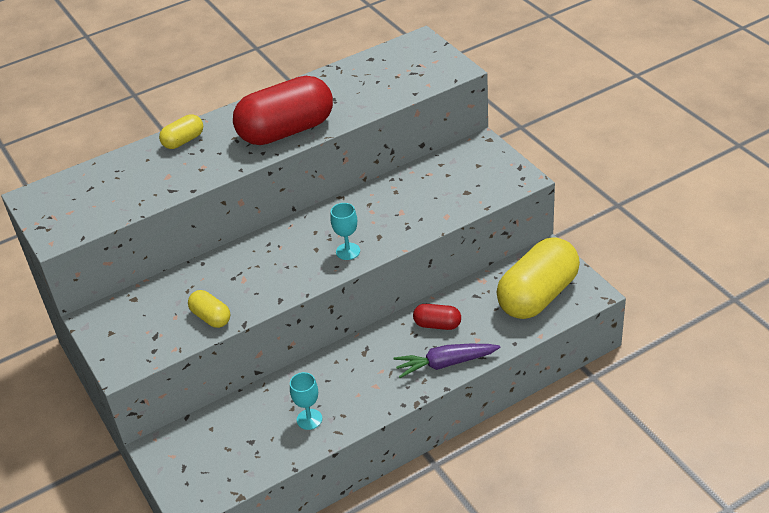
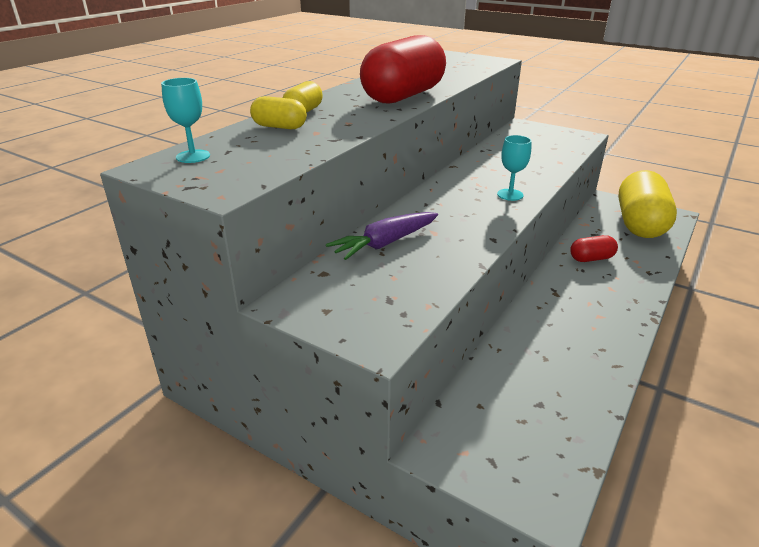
camera: 30 degrees left, 10 degrees down
(211, 317) = (437, 268): yellow capsule -> yellow capsule (279, 127)
(309, 419) = (575, 362): turquoise goblet -> turquoise goblet (193, 156)
(445, 364) = (636, 283): purple carrot -> purple carrot (385, 243)

